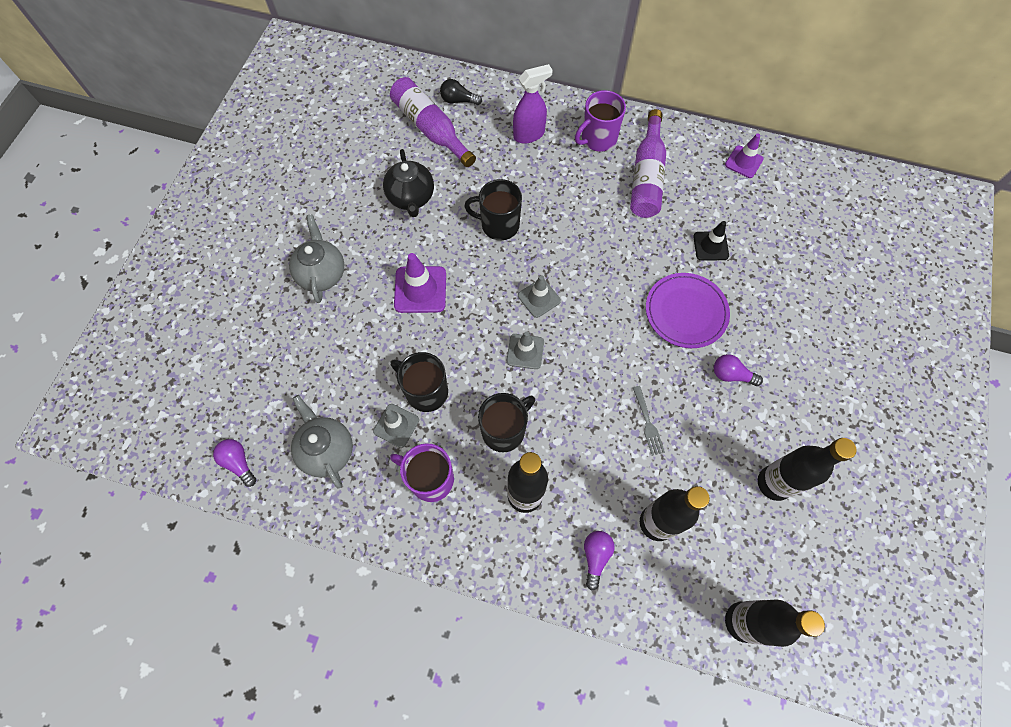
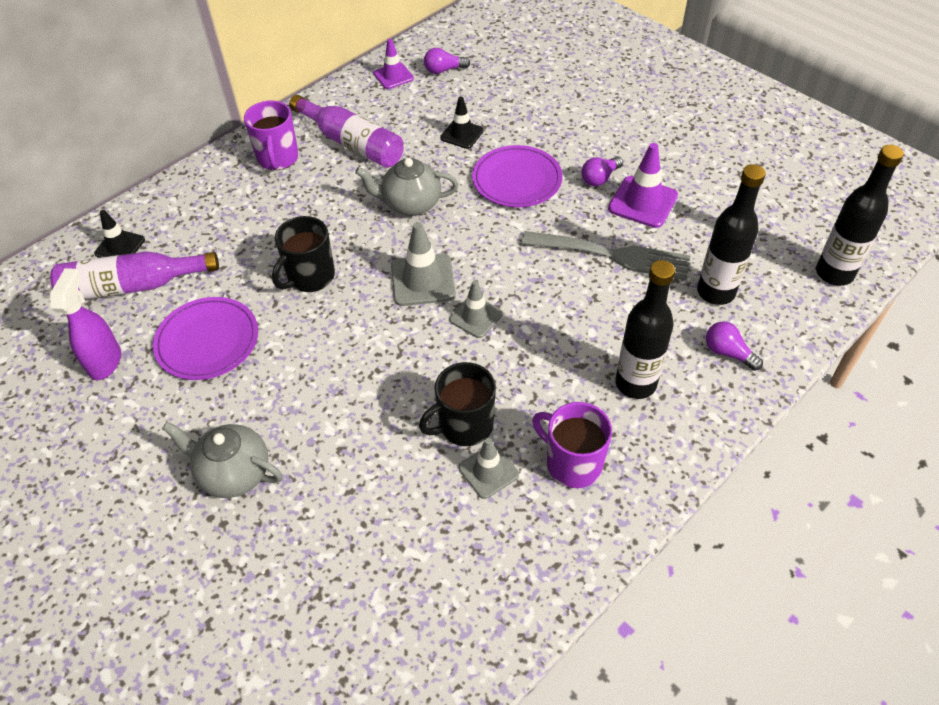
camera: 60 degrees left, 15 degrees down
(239, 463) = (433, 674): purple light bulb -> purple light bulb (444, 70)
(327, 450) = (476, 559): grey teapot -> grey teapot (410, 204)
(411, 198) = (207, 341): black teapot -> purple plate
(420, 289) = (334, 380): purple traffic cone -> purple traffic cone (642, 202)
(430, 479) = (572, 463): purple mug -> purple mug turned 75 degrees clockwise
(458, 100) = (120, 246): black light bulb -> black traffic cone
(504, 430) = (554, 371): black mug -> none
(529, 135) = (222, 207): purple spray bottle -> purple spray bottle (105, 362)
(539, 298) = (423, 280): grey traffic cone -> grey traffic cone, size x1.52
(648, 423) = (613, 255): grey fork -> grey fork, size x2.13
(774, 483) = (717, 197): black bottle -> none

